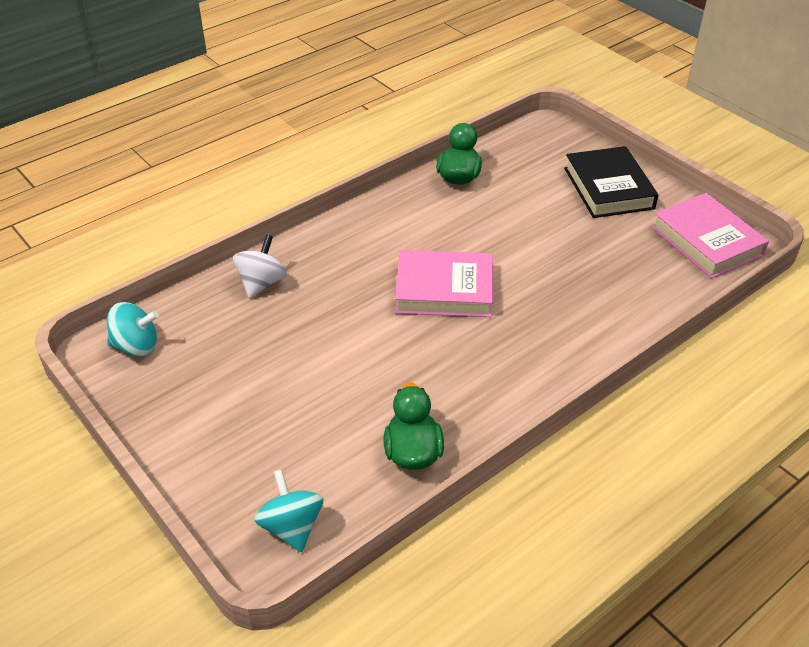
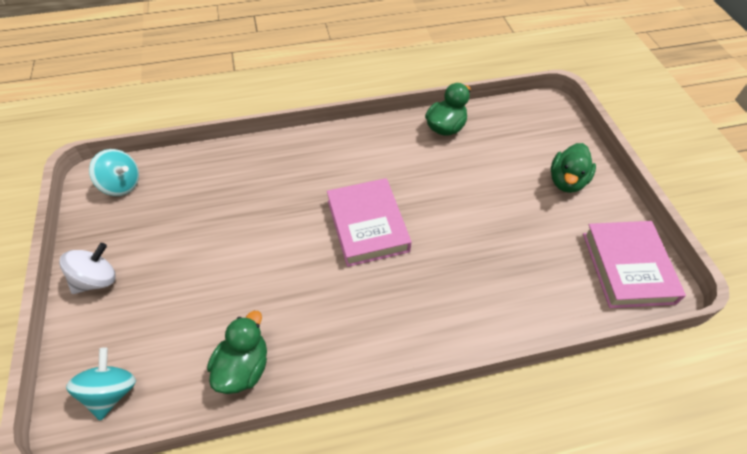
camera: 25 degrees right, 10 degrees up
(262, 283) = (239, 166): white spinning top -> white spinning top (97, 280)
(444, 290) = (367, 226): pink book -> pink book turned 45 degrees clockwise
(608, 188) = (566, 181): black book -> green duck

